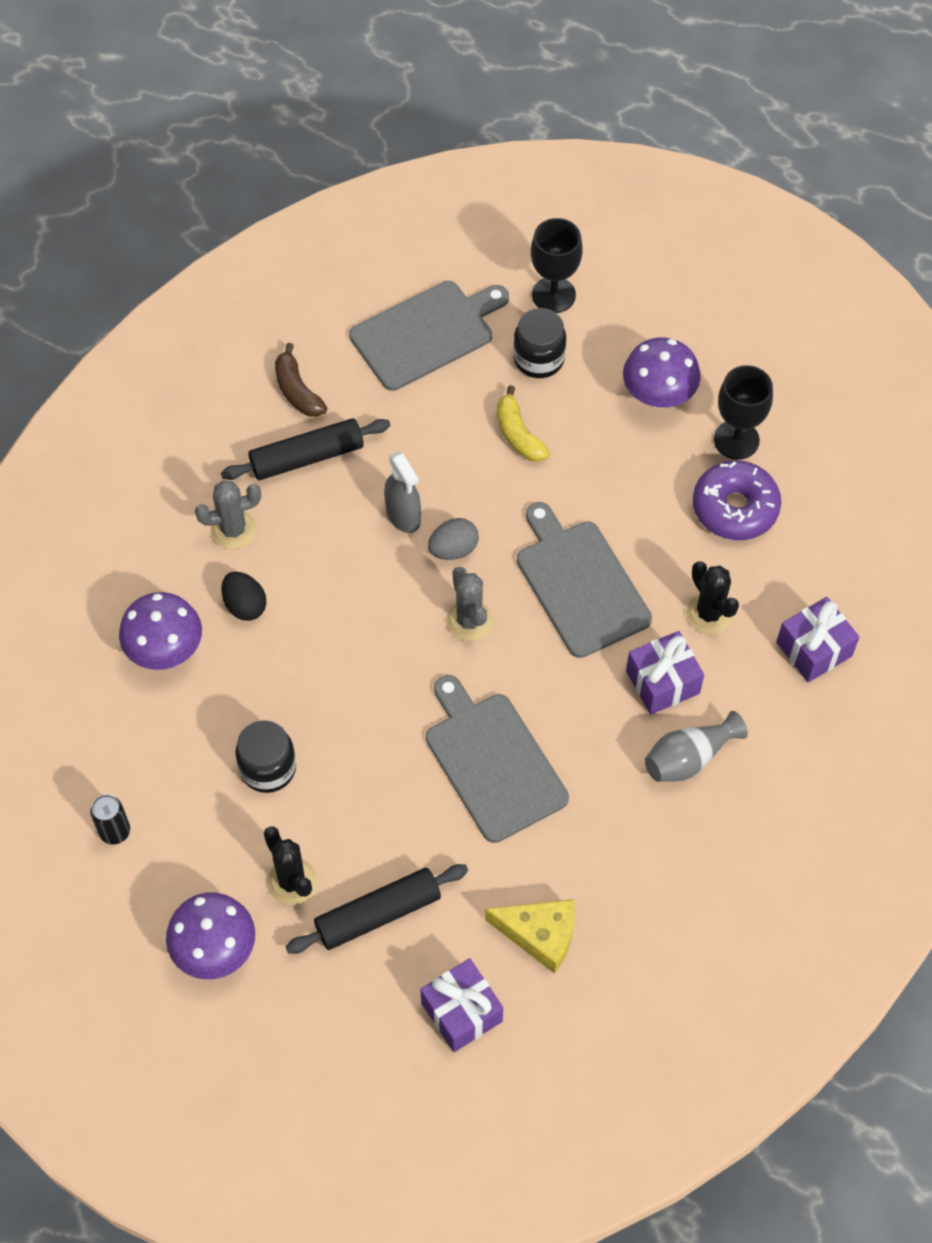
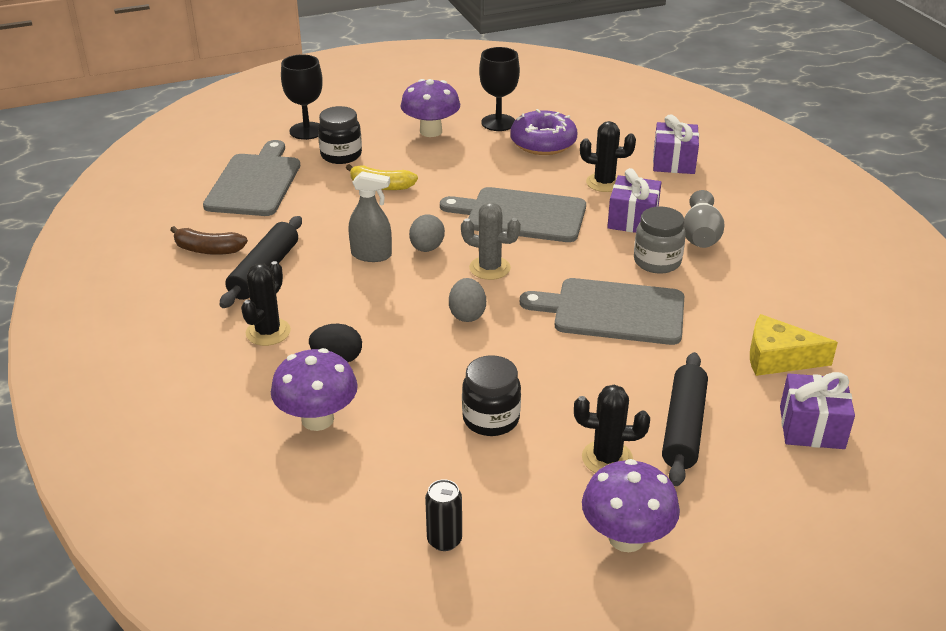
camera: 50 degrees left, 25 degrees down
(233, 530) = (268, 332): grey cactus -> black cactus
(385, 653) = (467, 314): none -> grey egg
(540, 935) = (778, 358): yellow cheese -> yellow cheese turned 135 degrees counterclockwise
(607, 748) = (657, 262): none -> grey jar

